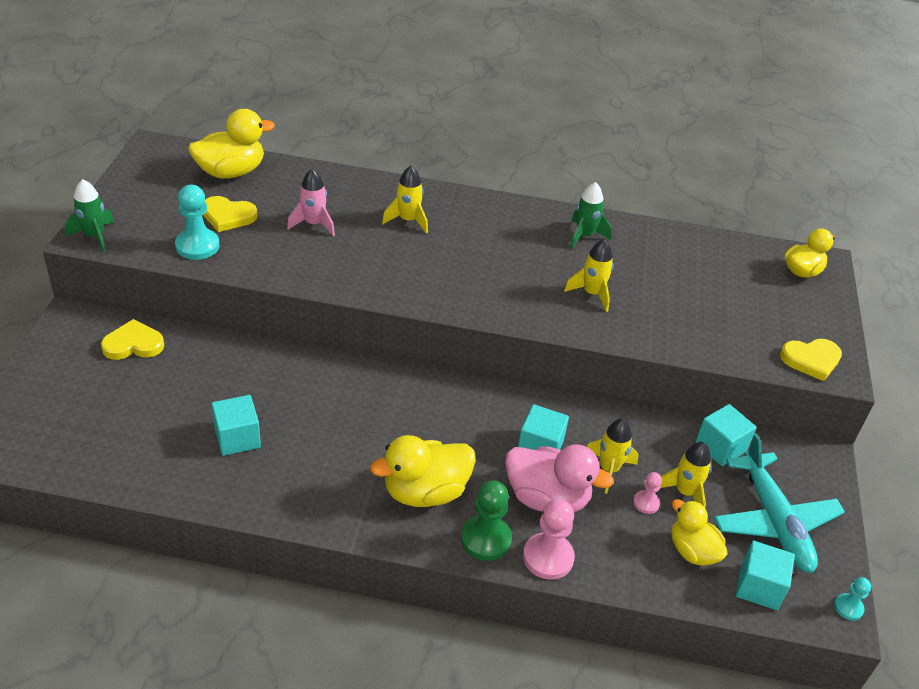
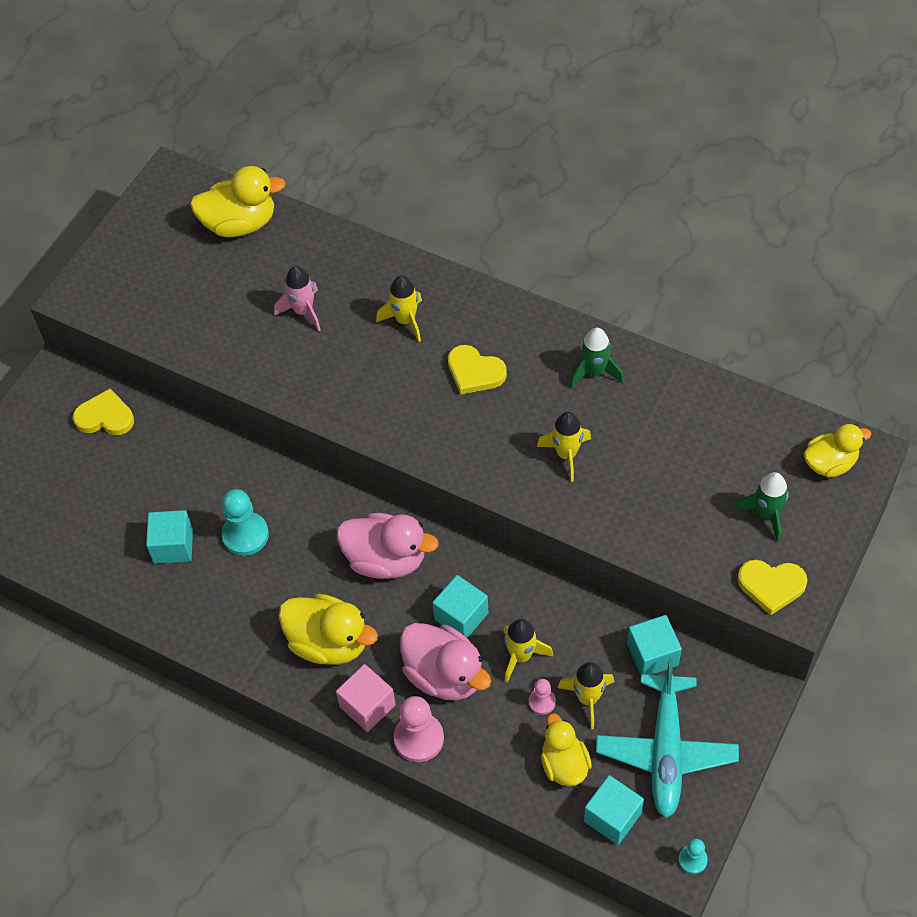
camera: 25 degrees right, 15 degrees up
(94, 236) = (82, 296): green rocket -> green rocket (766, 514)
(197, 246) = (178, 324): turquoise pawn -> turquoise pawn (245, 535)
(228, 216) = (219, 287): yellow heart -> yellow heart (474, 372)
(425, 492) = (329, 642): yellow duck -> yellow duck turned 150 degrees counterclockwise
(450, 414) = (386, 559): none -> pink duck
(486, 539) = (367, 706): green pawn -> pink cube

